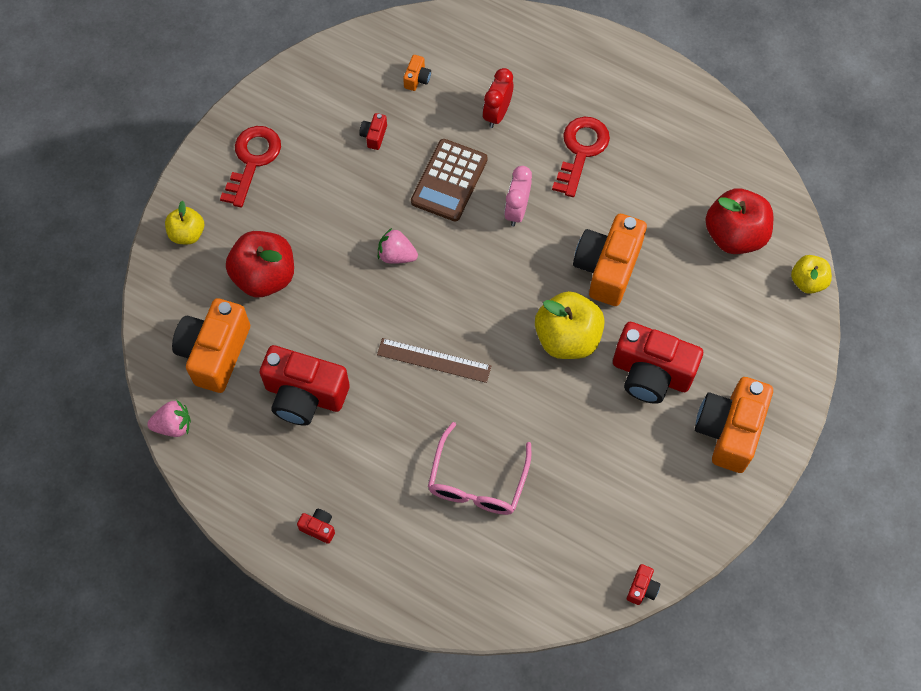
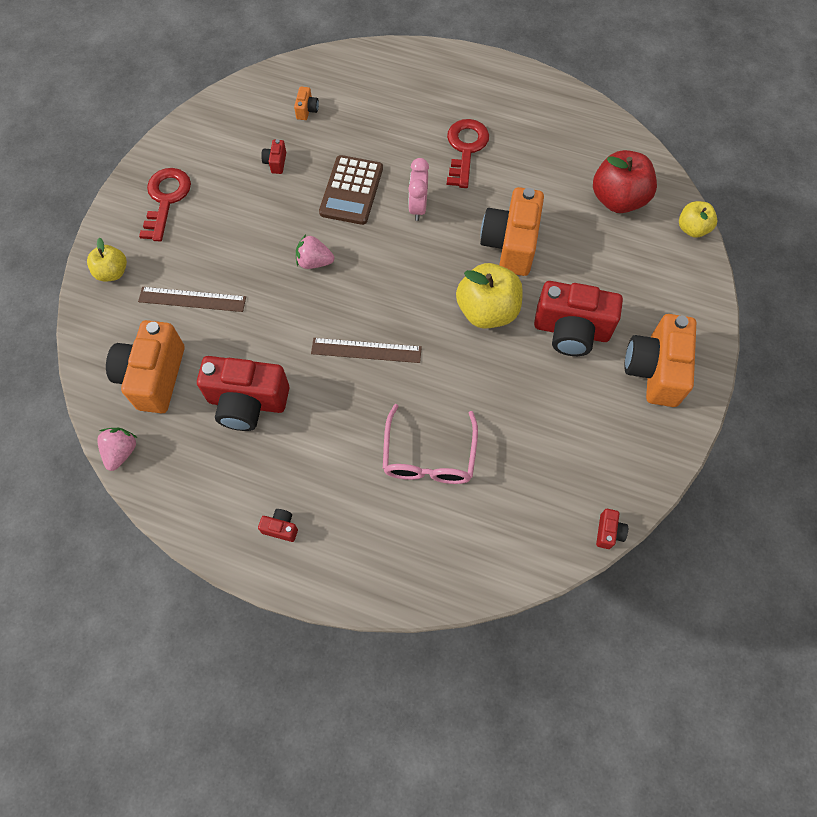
camera: 10 degrees left, 0 degrees up
(173, 425) = (121, 452): pink strawberry -> pink strawberry turned 60 degrees counterclockwise
(264, 276) = (192, 299): red apple -> brown ruler
(497, 114) = (384, 129): red clock -> none

